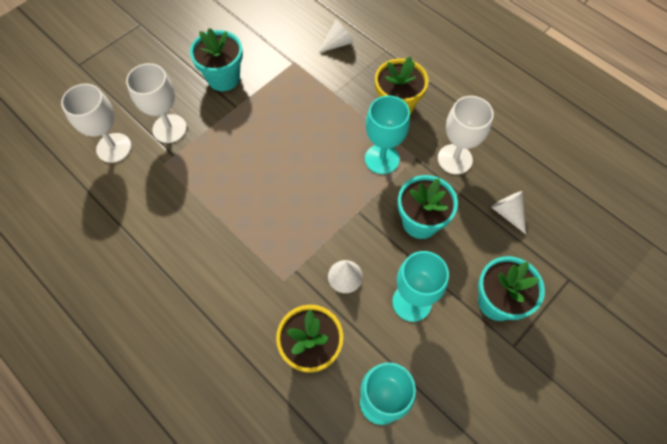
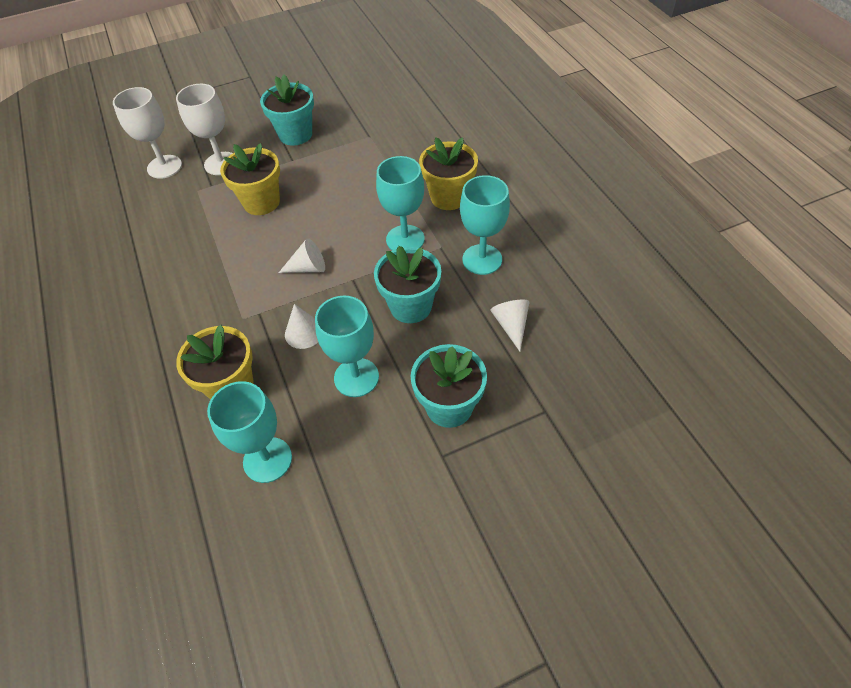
camera: 25 degrees right, 10 degrees down
(233, 159) = (261, 202): none -> yellow flower pot
(337, 43) = (421, 130): white cone -> white cone (308, 268)
(454, 159) = (482, 259): white goblet -> turquoise goblet

